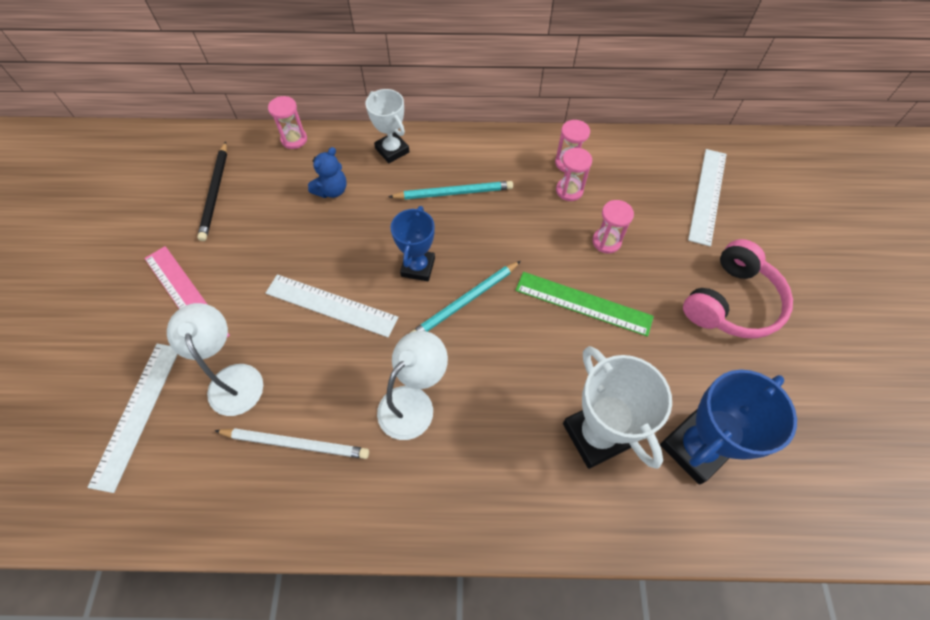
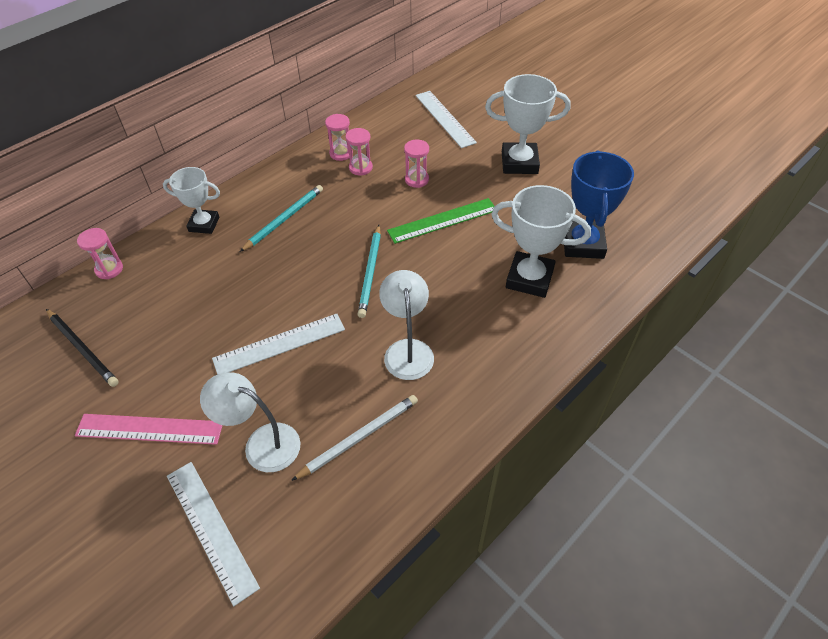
camera: 45 degrees left, 10 degrees down
(332, 190) = (187, 279): blue teddy bear -> none
(418, 267) = (314, 277): blue trophy -> none
(731, 302) = (519, 163): pink headphones -> white trophy

